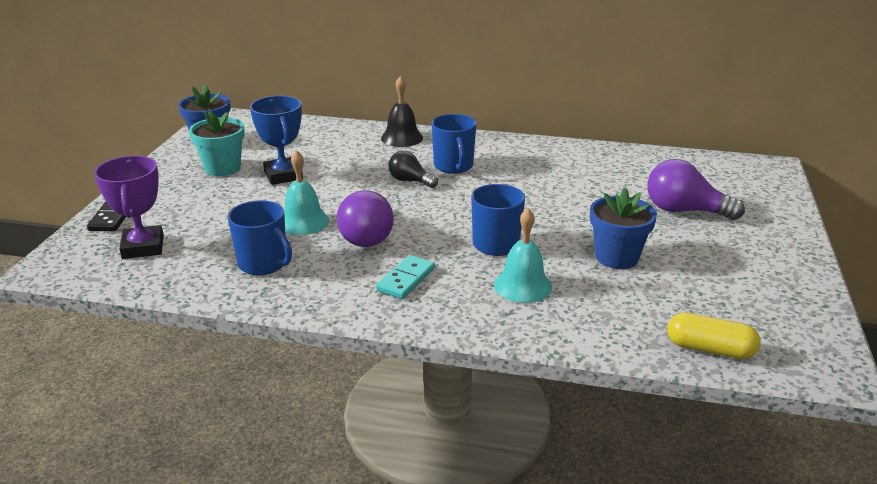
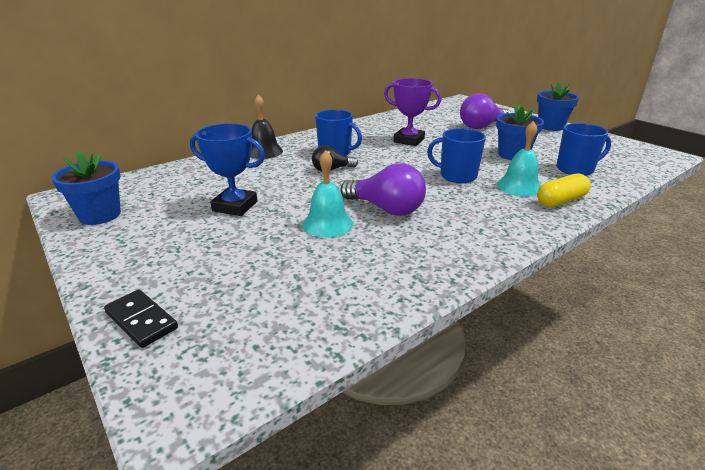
camera: 50 degrees left, 0 degrees up
(143, 247) = (243, 320): purple trophy -> purple trophy (409, 140)
(222, 168) = (166, 226): turquoise flower pot -> none
(263, 264) = (373, 263): blue mug -> blue mug (575, 169)
(406, 279) = (470, 216): turquoise domino -> none
(710, 349) = (630, 169): yellow capsule -> yellow capsule (561, 201)
(783, 255) = (550, 126): none -> blue flower pot

